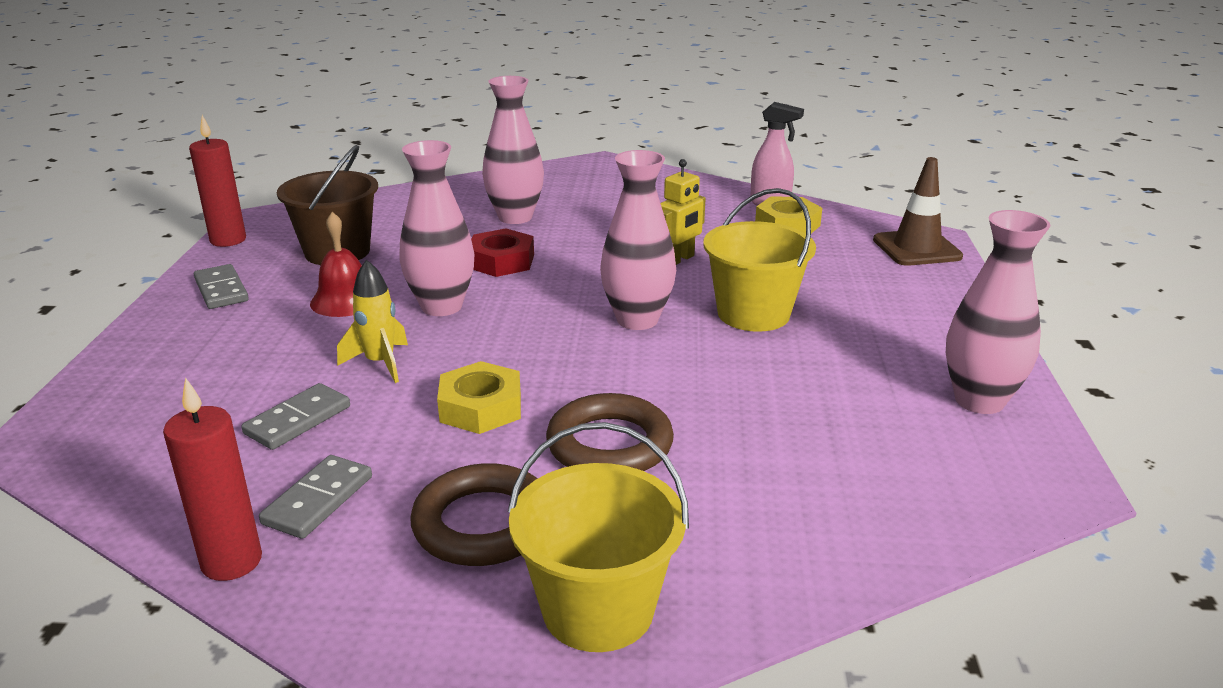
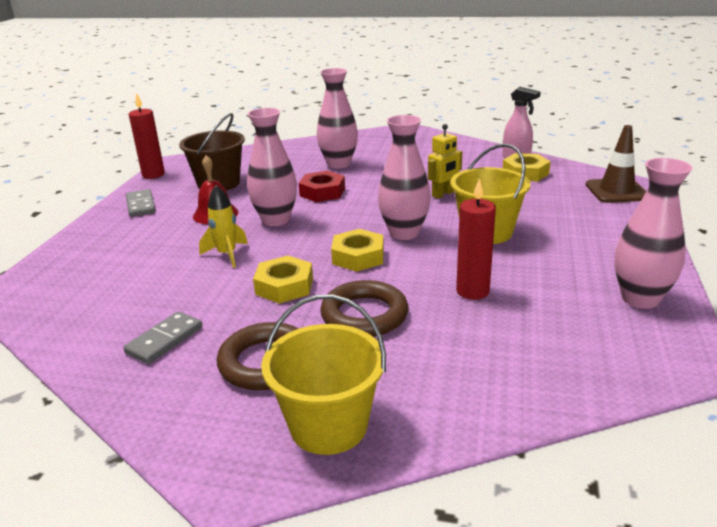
camera: 10 degrees right, 0 degrees up
(231, 561) = (101, 375): red candle -> red candle (472, 291)
(298, 420) = (166, 288): grey domino -> none
(579, 358) = (358, 257): none -> yellow nut

